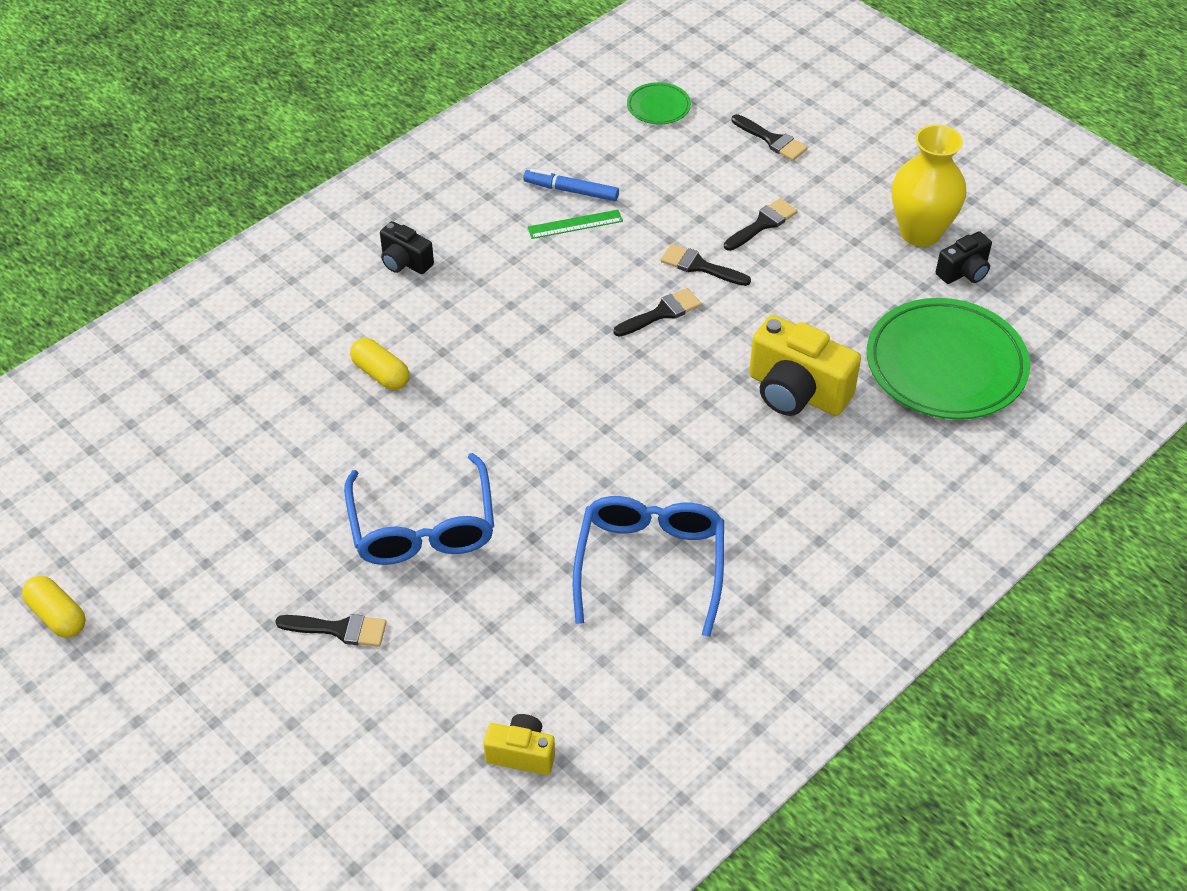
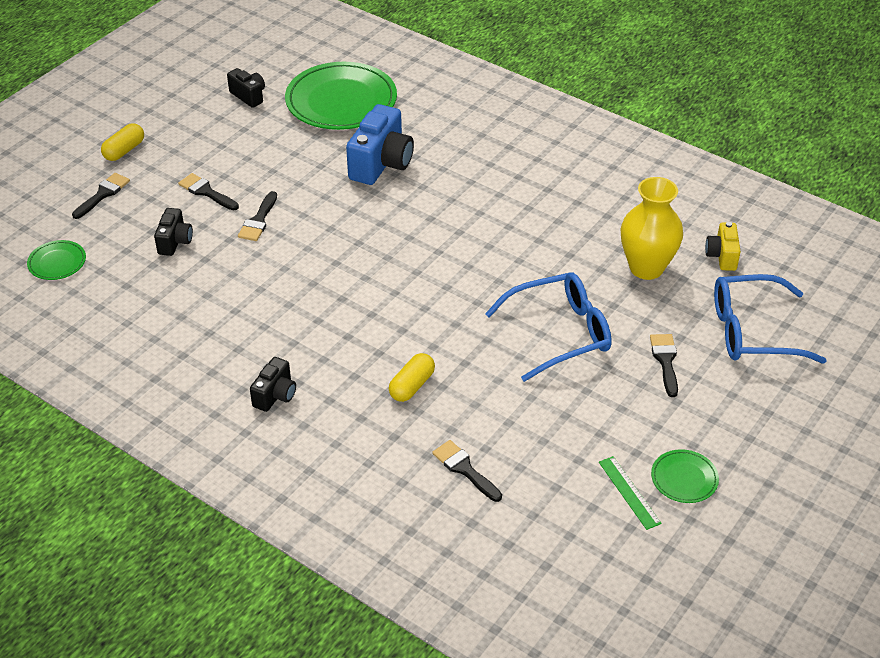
camera: 100 degrees left, 5 degrees down
(57, 616) = (720, 534): yellow capsule -> yellow capsule (124, 150)
(148, 601) = (684, 479): none -> green plate
(571, 191) = (173, 303): blue marker -> none
(575, 224) = (216, 295): green ruler -> green ruler (629, 492)
(650, 564) = (553, 217): blue glasses -> blue glasses (752, 331)
(662, 313) = (313, 235): black brush -> black brush (464, 469)
(674, 195) = (175, 242): none -> black camera
(796, 392) = (381, 164): yellow camera -> blue camera
(920, 233) = (209, 116): yellow vase -> yellow vase (646, 268)

